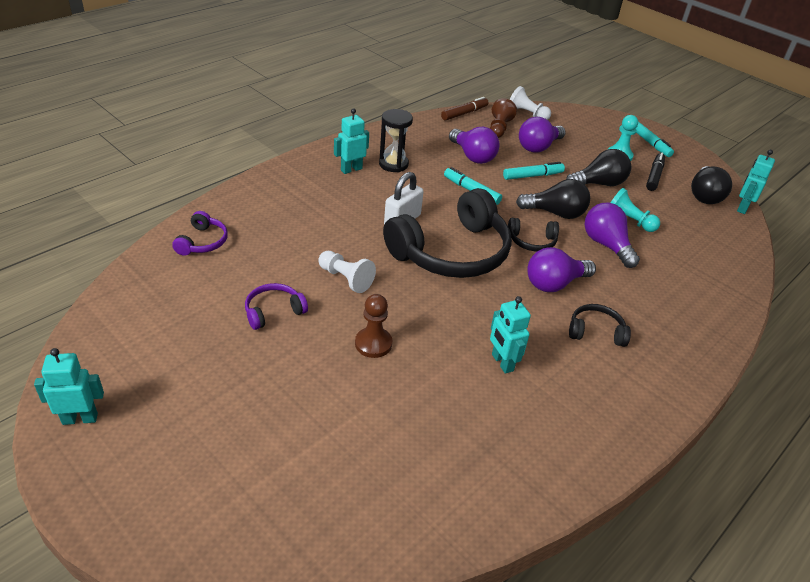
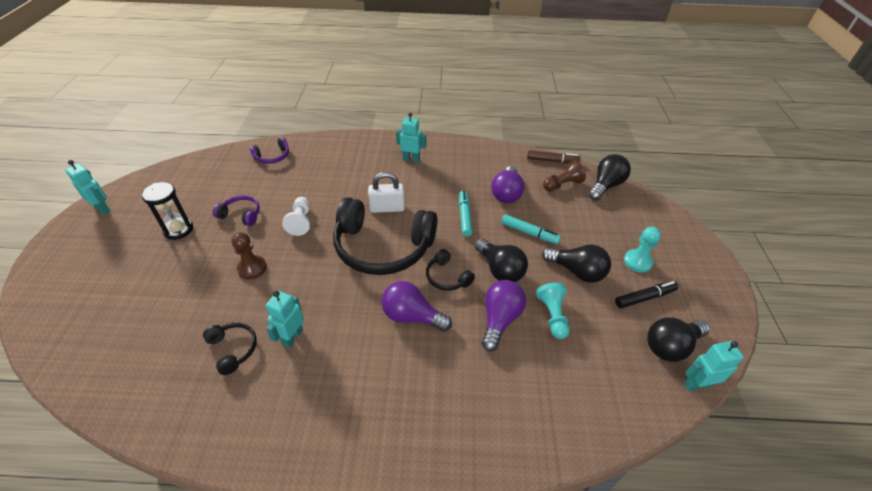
camera: 50 degrees right, 5 degrees up
(393, 164) = (442, 170): black hourglass -> black hourglass (178, 230)
(527, 114) = (605, 186): white pawn -> black light bulb
(538, 147) = (572, 215): purple light bulb -> none
(596, 331) = (382, 371): black headphones -> black headphones (233, 349)
(650, 143) = (691, 269): turquoise marker -> none

